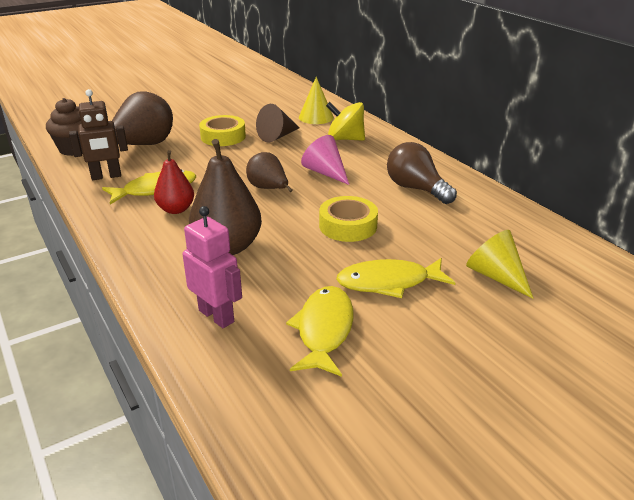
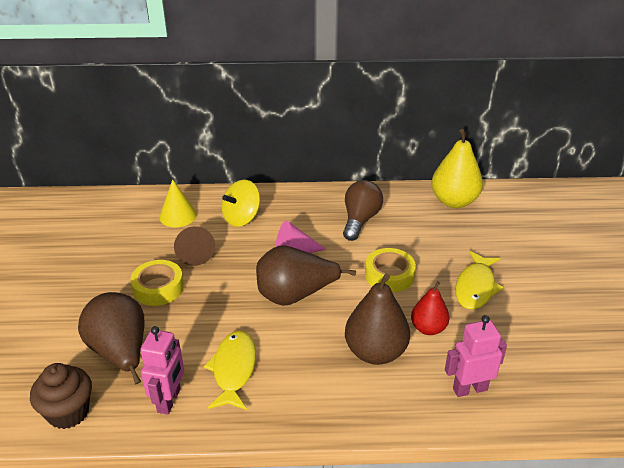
camera: 60 degrees left, 5 degrees up
(106, 176) = (169, 400): brown robot -> pink robot
(176, 209) = (286, 366): red pear -> red pear (428, 328)
(268, 189) = (295, 295): brown pear -> brown pear, size x1.64
(324, 330) = (514, 339): yellow fish -> none
(416, 189) = (360, 220): brown light bulb -> brown light bulb turned 120 degrees clockwise
(496, 276) = (494, 239): yellow cone -> none
(529, 232) = (454, 201): none -> yellow pear

